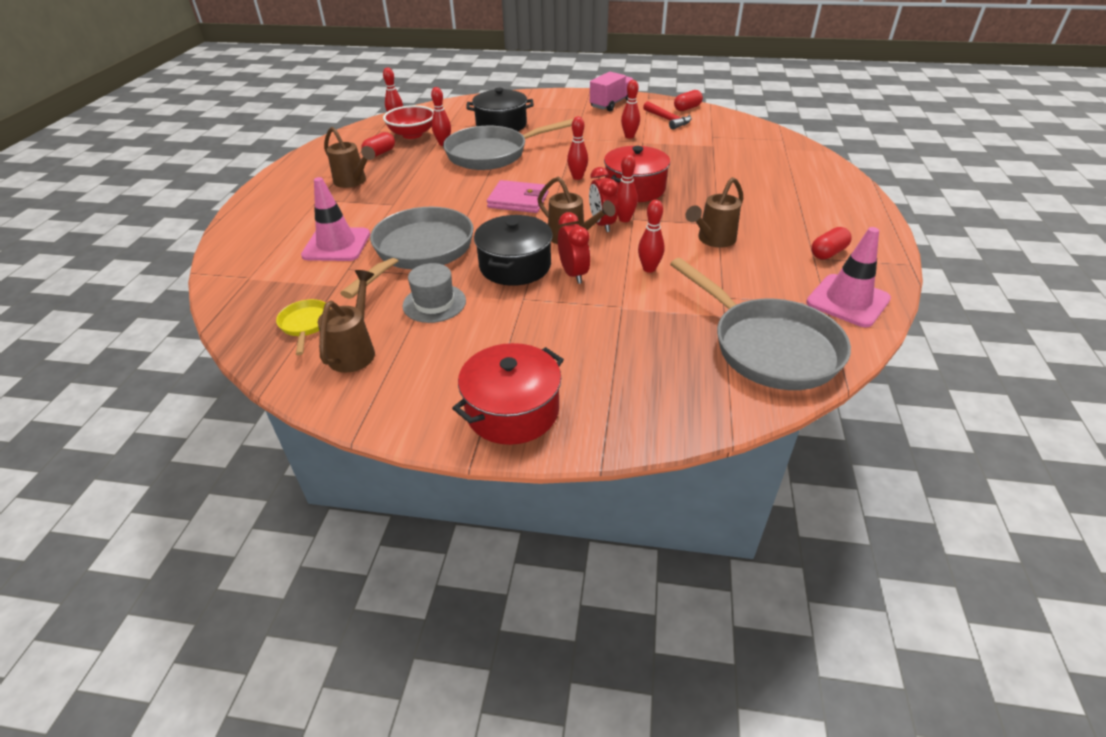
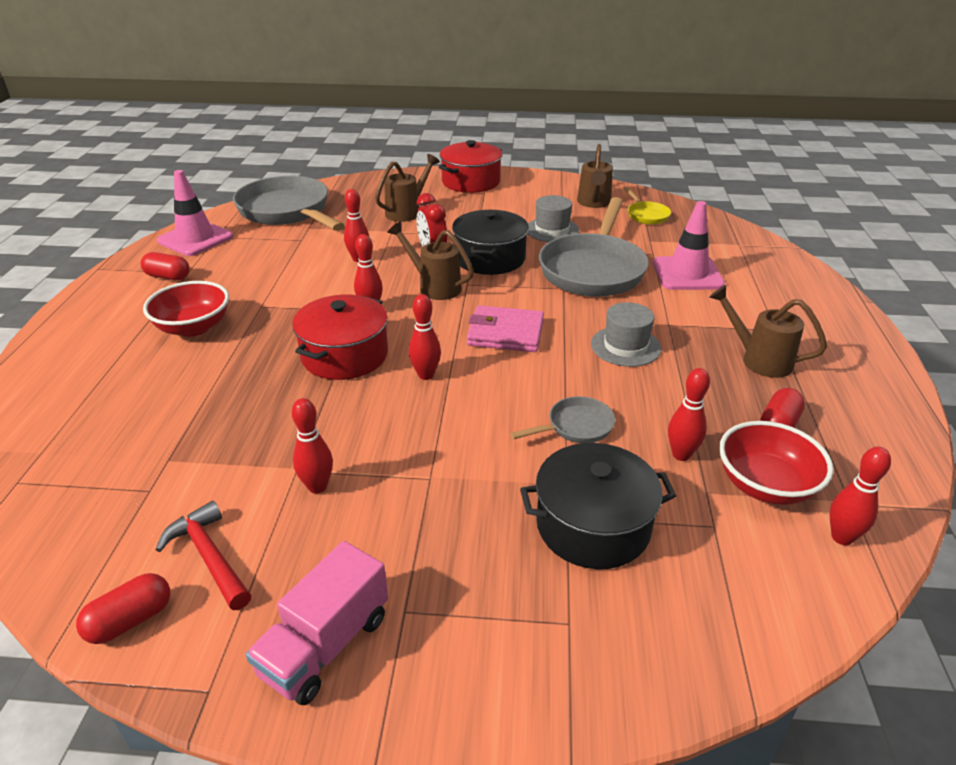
camera: 175 degrees right, 5 degrees down
(436, 190) = (625, 346): none -> grey hat
(492, 154) = (576, 426): grey pan -> grey pan, size x0.45
(602, 224) = (398, 302): red clock -> none
(713, 240) = (279, 287): brown watering can -> brown watering can (407, 212)
(760, 208) = (193, 327): none -> red bowl
(828, 253) = (168, 277): red capsule -> red capsule turned 60 degrees clockwise

